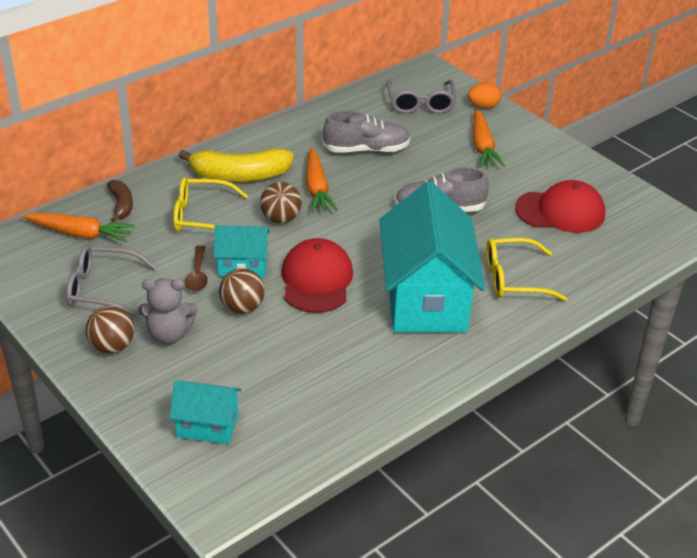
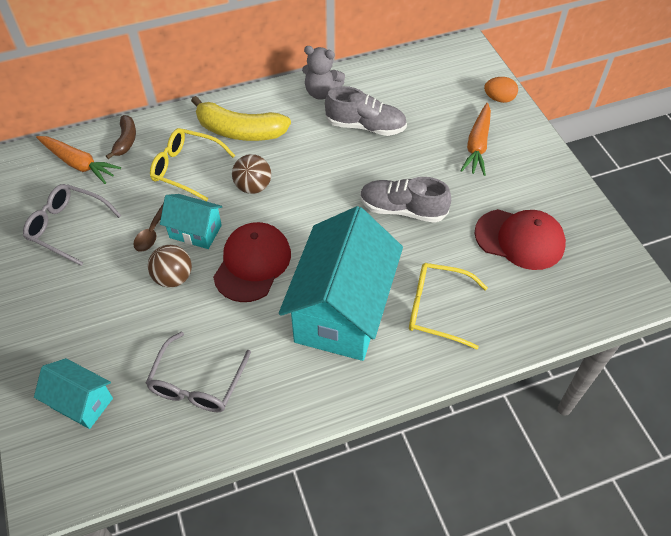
camera: 20 degrees right, 15 degrees up
(112, 346) = (46, 291): brown ball -> none
(169, 334) = (98, 291): grey teddy bear -> grey teddy bear (322, 92)
(317, 188) = (300, 160): orange carrot -> none
(420, 103) = (440, 84): grey glasses -> grey glasses (197, 383)

